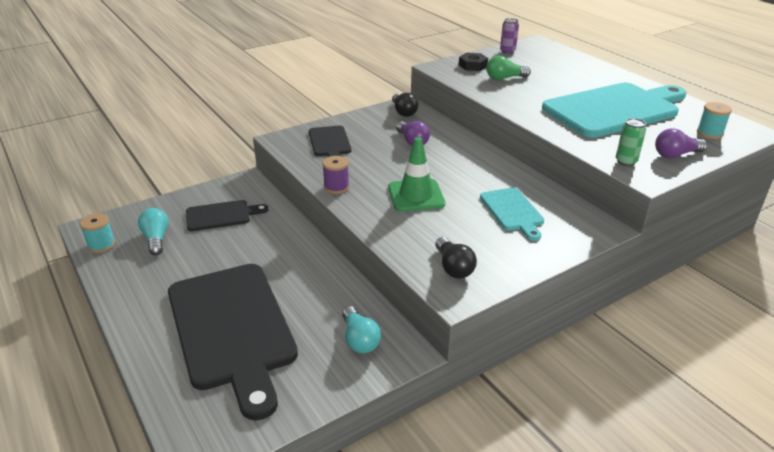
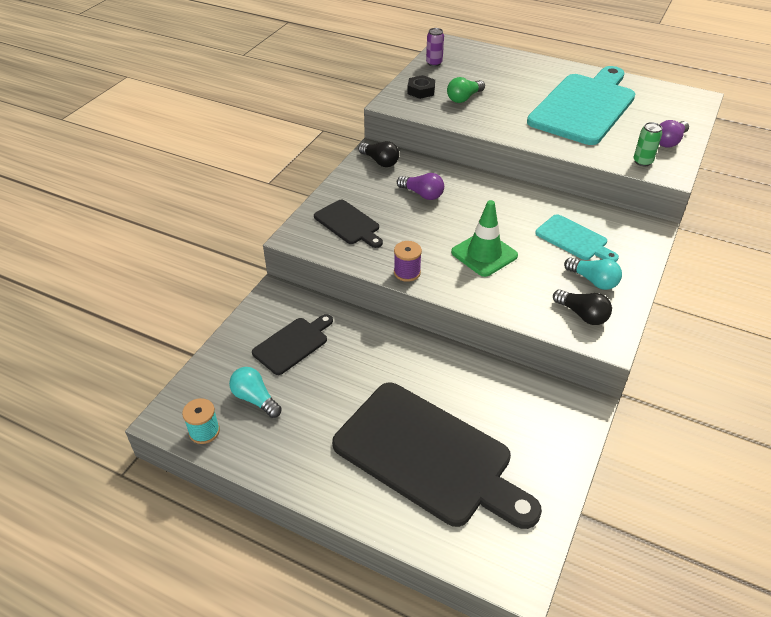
camera: 30 degrees left, 10 degrees up
(359, 340) = (540, 413): turquoise light bulb -> turquoise light bulb (593, 281)
(709, 133) = (672, 110): turquoise spool -> none

